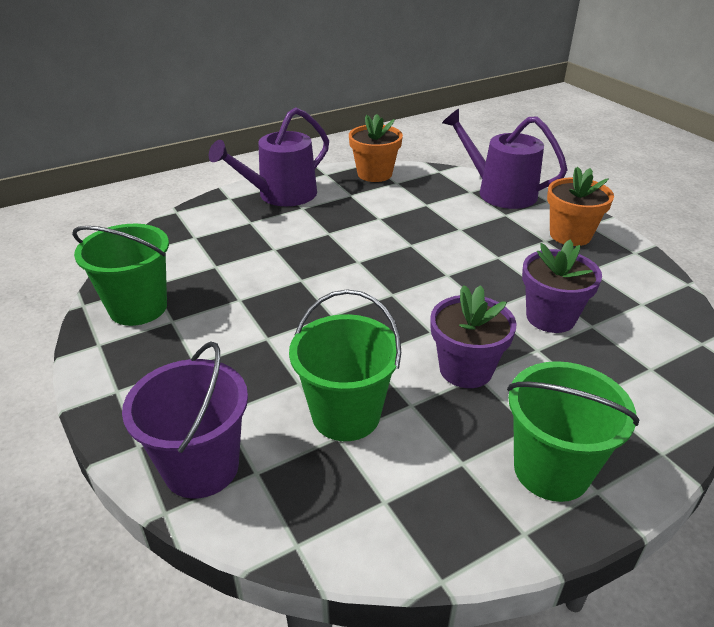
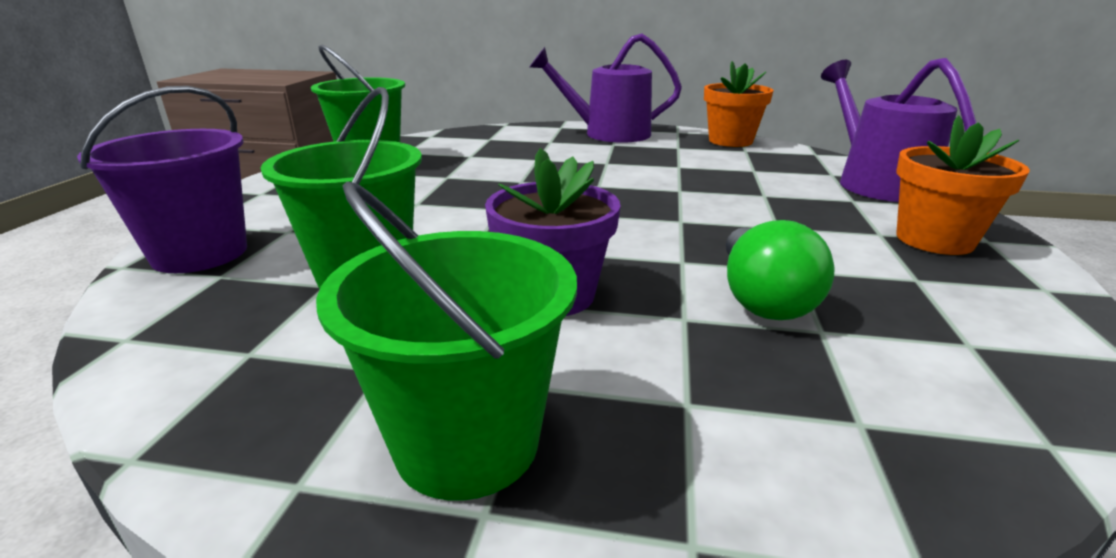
camera: 40 degrees right, 10 degrees down
(550, 317) = (761, 298): purple flower pot -> green light bulb

